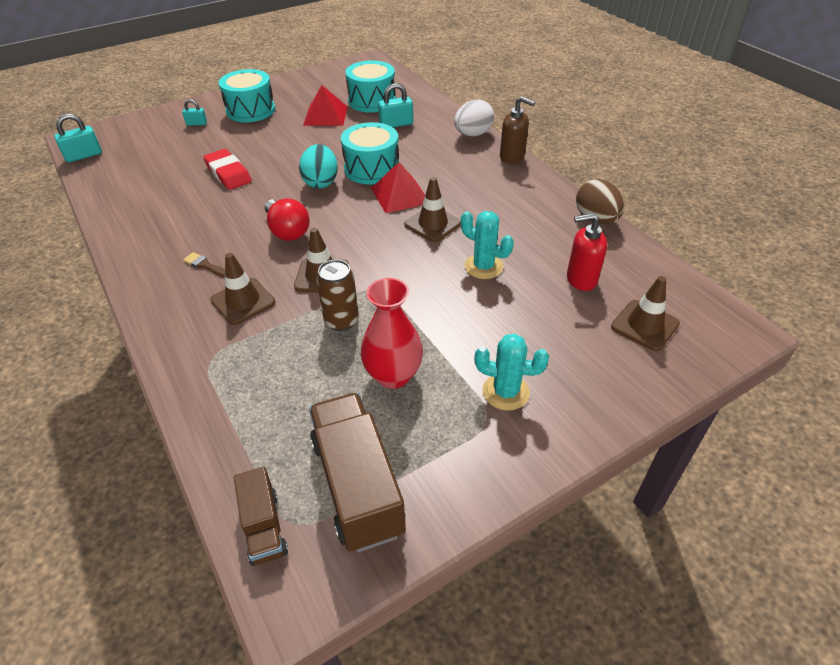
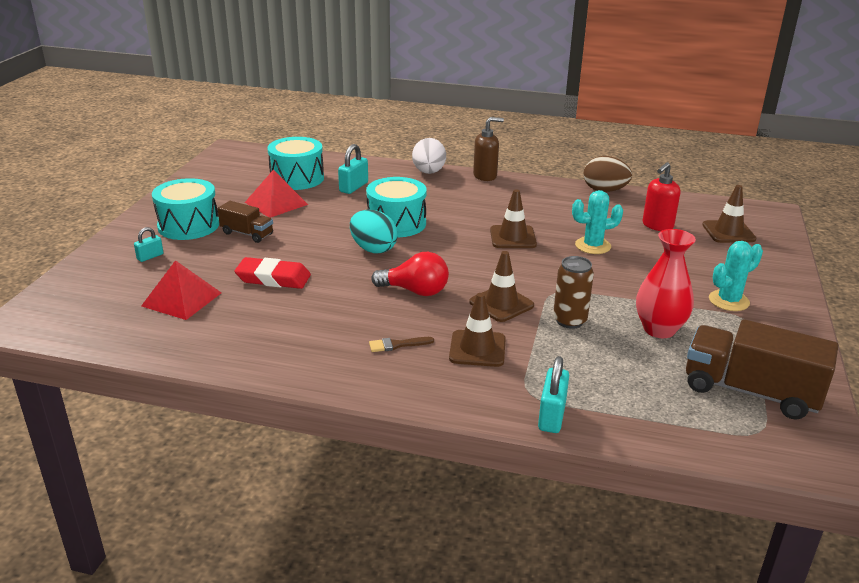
camera: 45 degrees left, 15 degrees down
(84, 156) = (68, 333): turquoise padlock -> turquoise padlock (552, 416)
(264, 527) = (748, 446): brown truck -> brown truck (247, 234)
(400, 195) = (454, 231): red pyramid -> red pyramid (181, 299)

